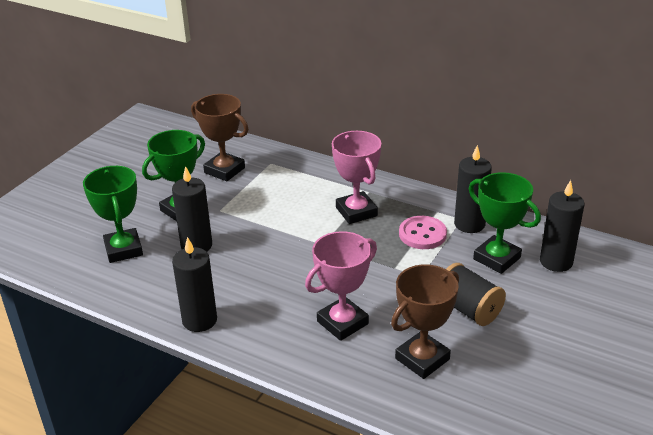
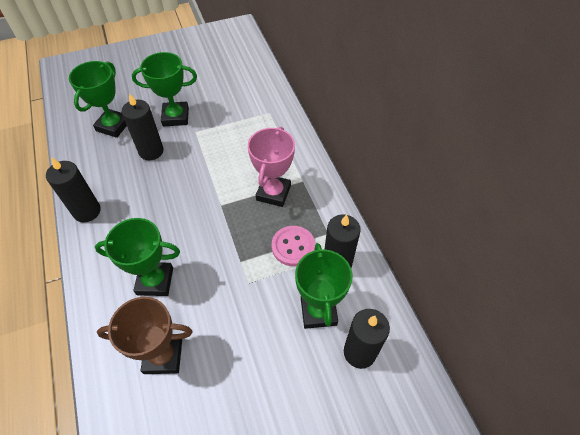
camera: 40 degrees right, 20 degrees up
(224, 170) = (235, 100): brown trophy -> none
(342, 322) = (155, 281): pink trophy -> green trophy
(468, 309) = (243, 340): black spool -> none

